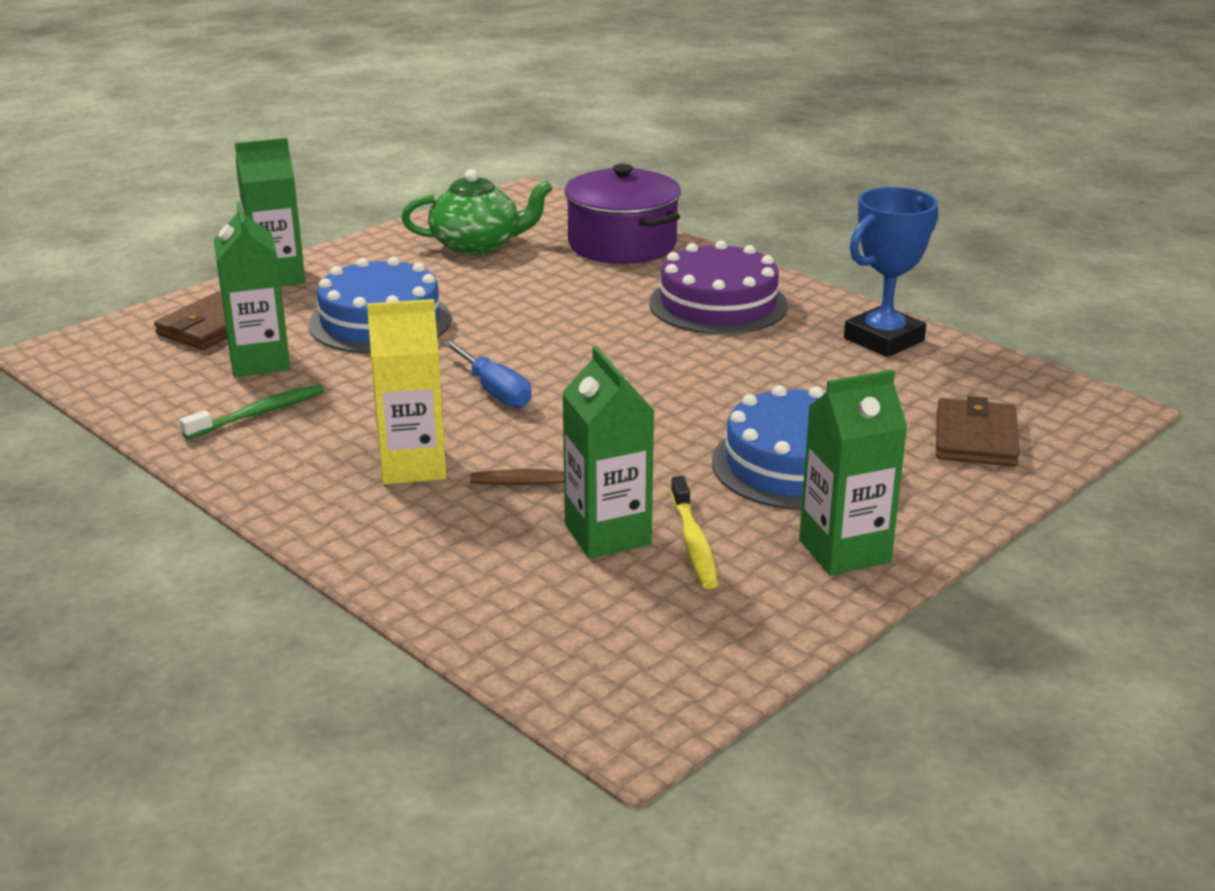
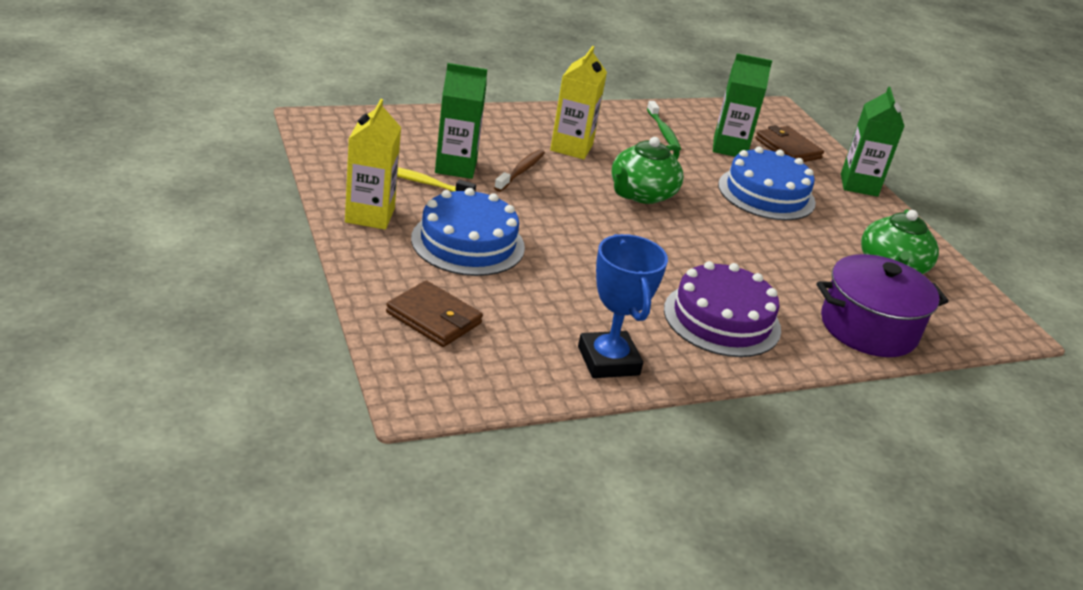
camera: 110 degrees right, 5 degrees up
(494, 391) = (641, 194): blue screwdriver -> green teapot
(844, 551) = (370, 215): green carton -> yellow carton

